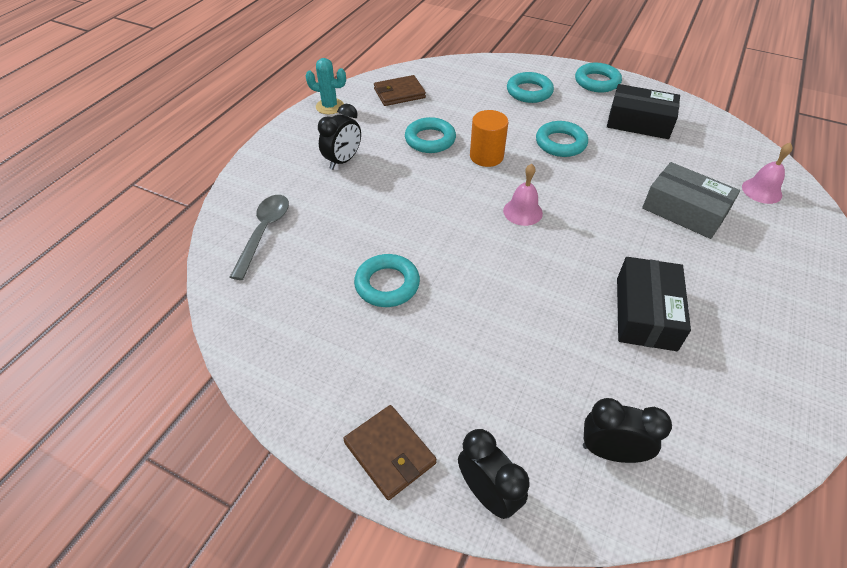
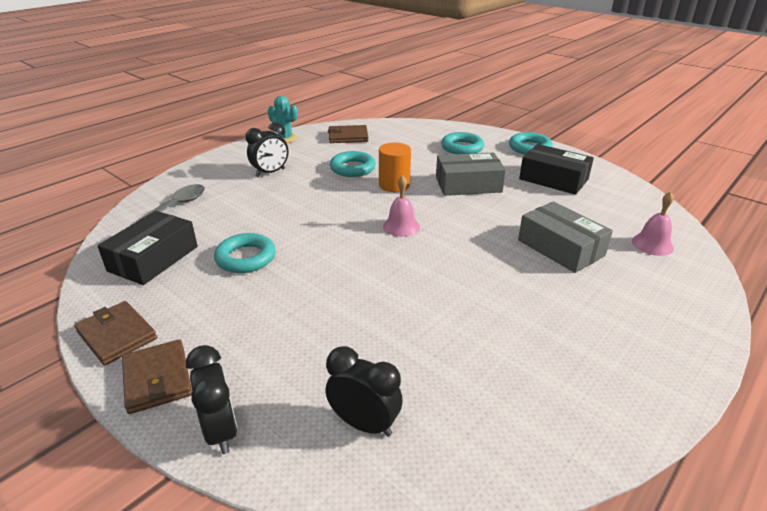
camera: 15 degrees right, 15 degrees down
(313, 412) = (117, 335): none -> brown wallet
(560, 143) = (468, 184): turquoise ring -> grey box
(645, 313) = (472, 319): black box -> black box (153, 259)

